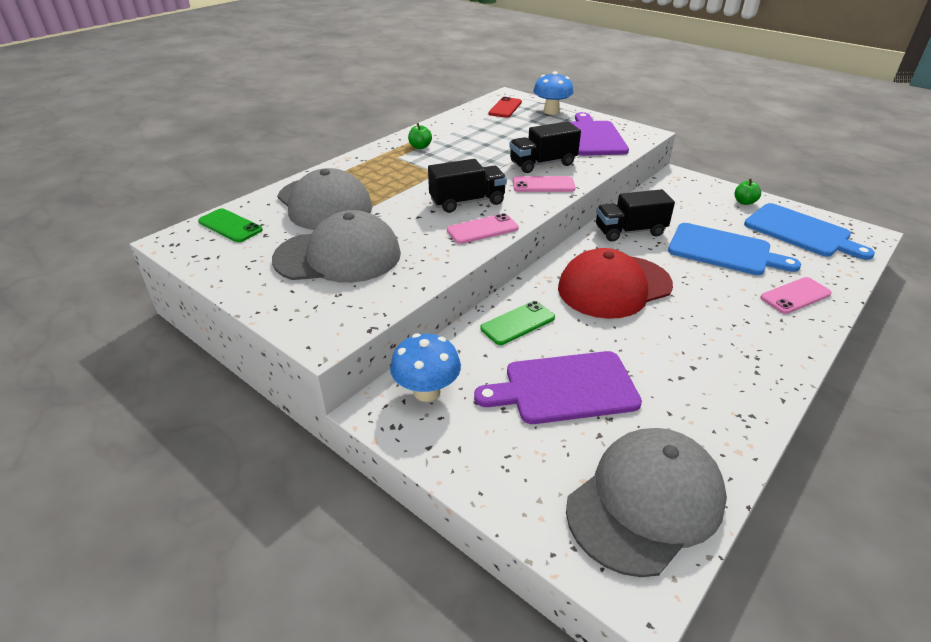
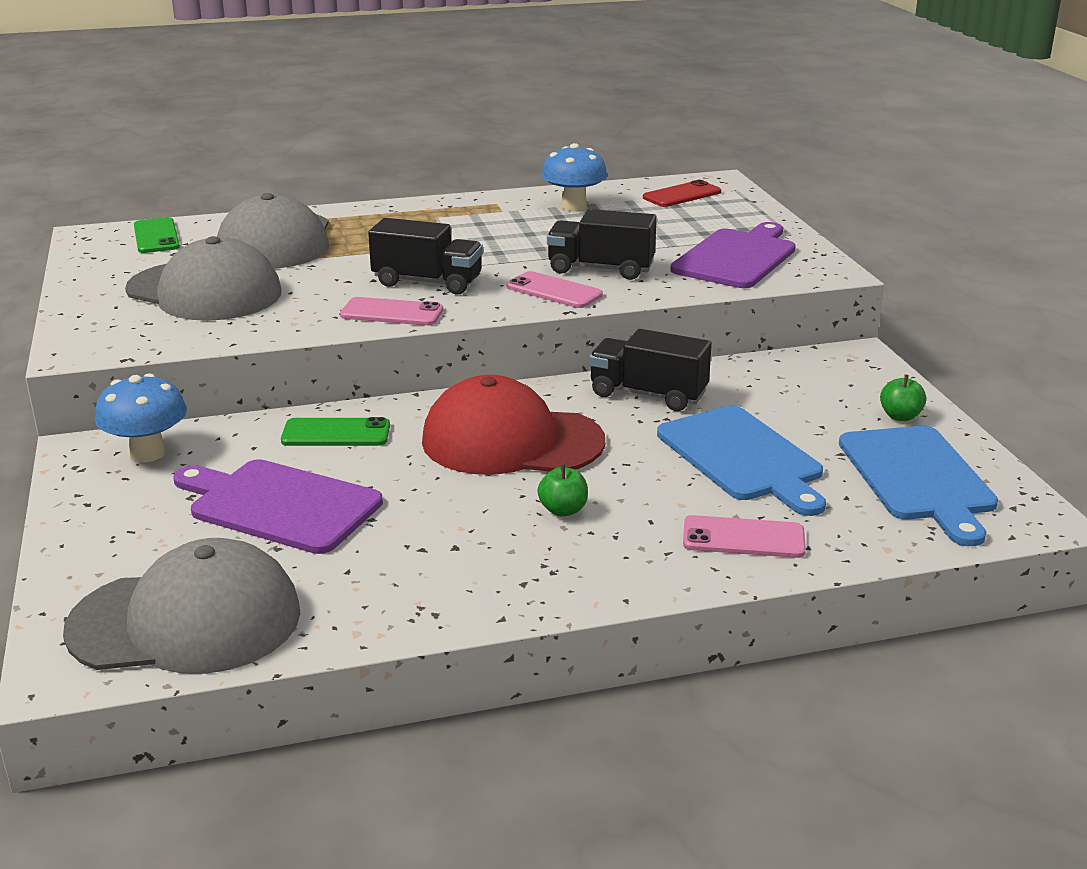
camera: 35 degrees right, 10 degrees down
(420, 147) = (483, 213): green apple -> green apple (563, 510)
(551, 111) = (740, 214): blue mushroom -> blue mushroom (573, 207)

